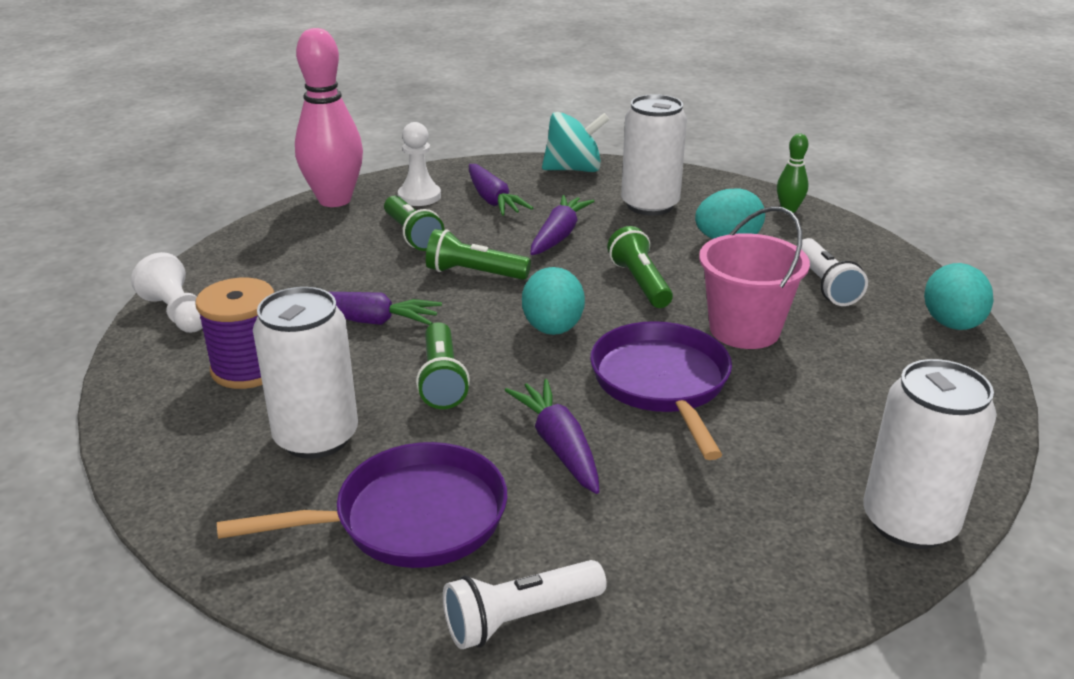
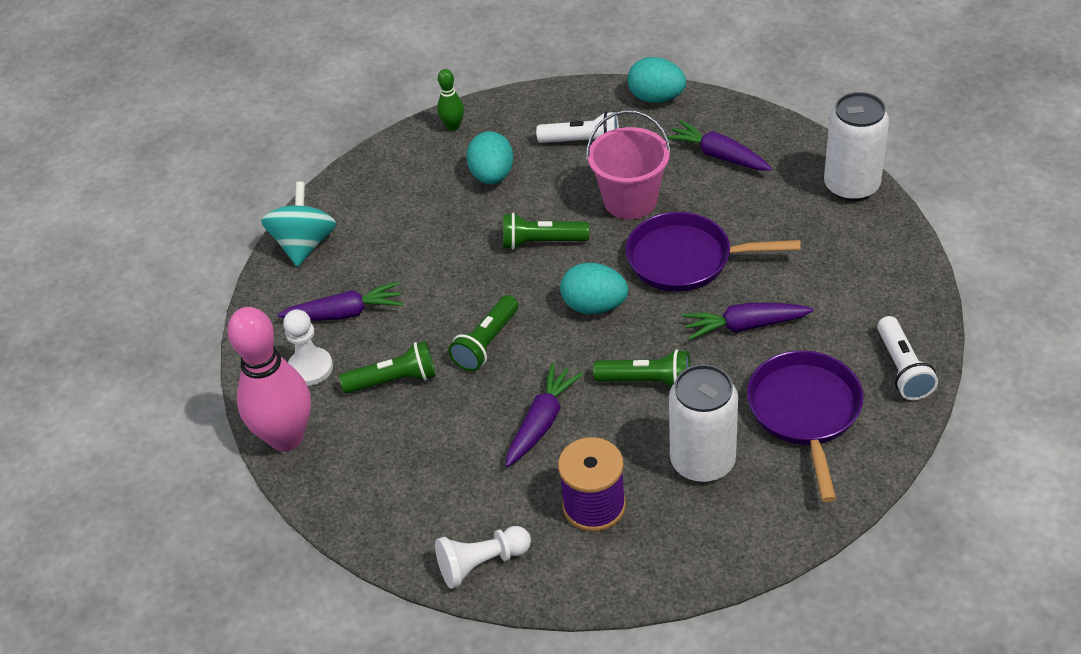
camera: 70 degrees left, 15 degrees up
(559, 235) = (438, 277): purple carrot -> purple carrot (718, 155)
(650, 205) = (406, 208): white can -> none

